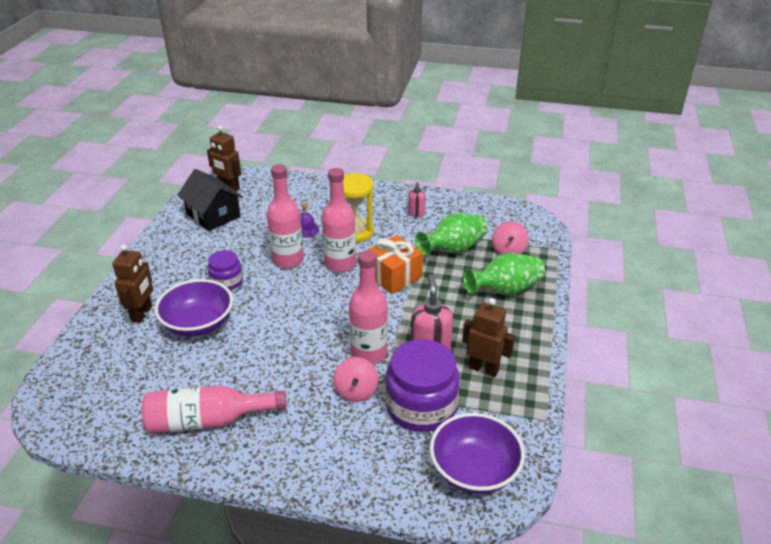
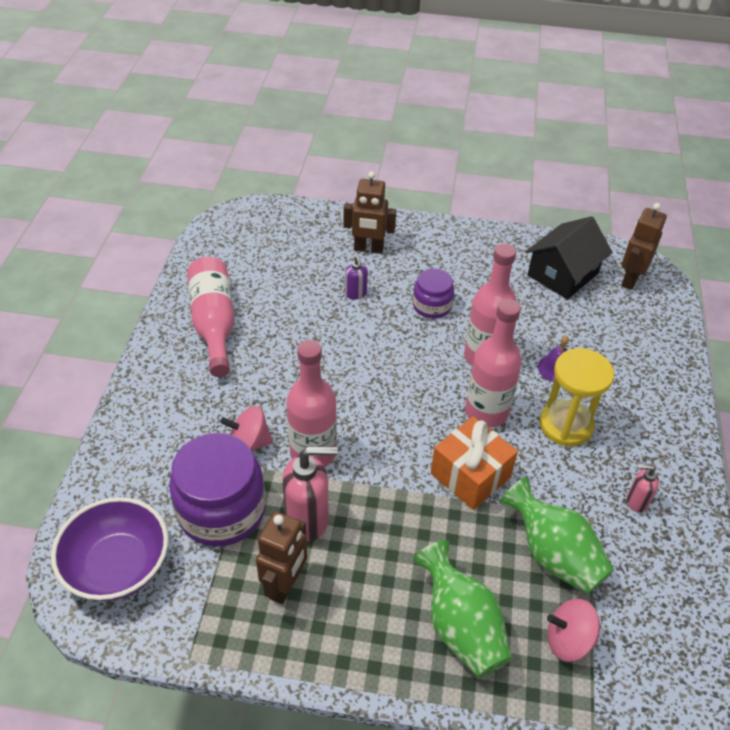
camera: 85 degrees right, 10 degrees up
(198, 324) = (355, 294): purple bowl -> purple soap dispenser

